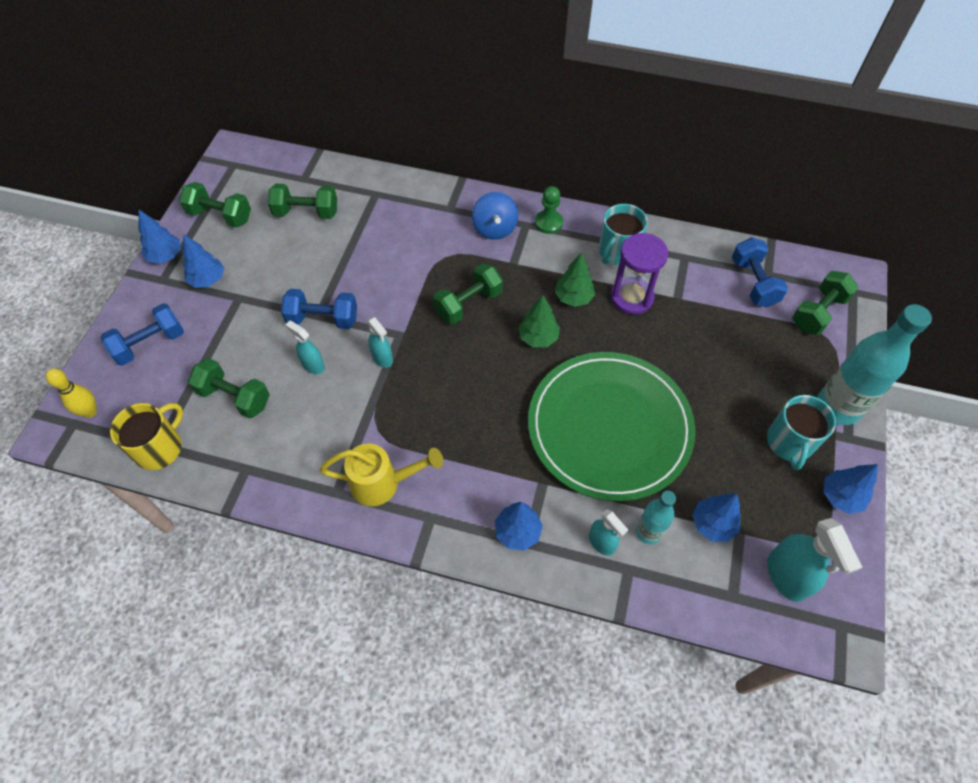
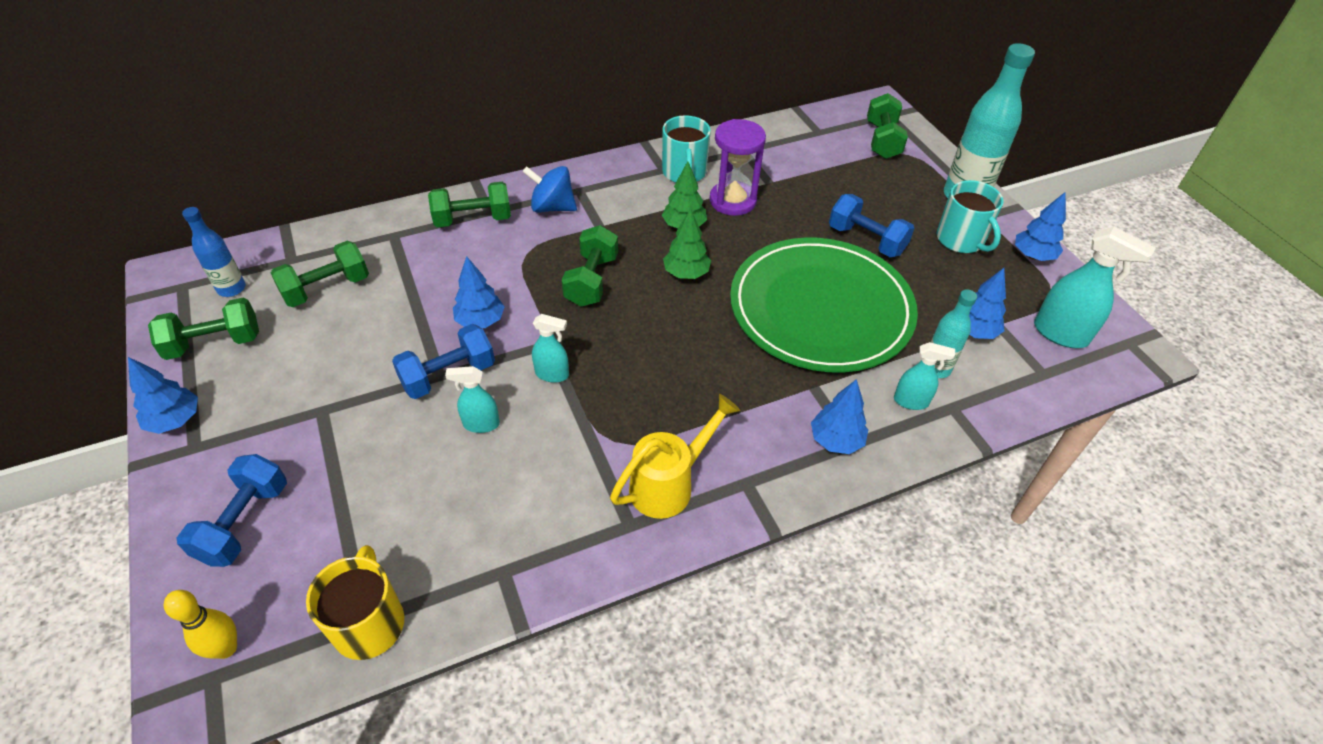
camera: 40 degrees left, 10 degrees down
(208, 280) = (261, 414): blue tree -> blue tree (480, 321)
(234, 397) = (416, 510): green dumbbell -> green dumbbell (473, 219)
(257, 181) = (231, 288): none -> blue bottle
(494, 229) = (552, 207): blue spinning top -> blue spinning top turned 150 degrees clockwise
(548, 223) = (599, 179): green pawn -> none
(753, 283) = (815, 143): blue dumbbell -> blue dumbbell (866, 240)

